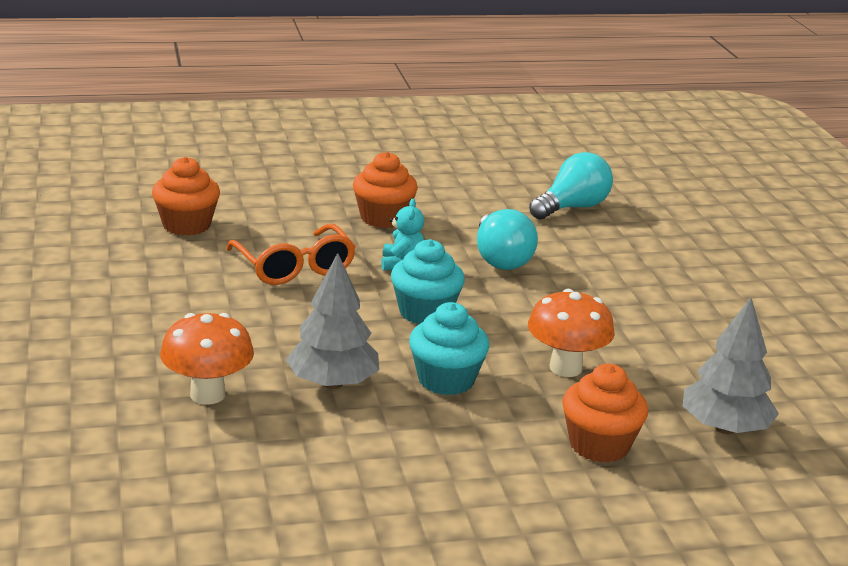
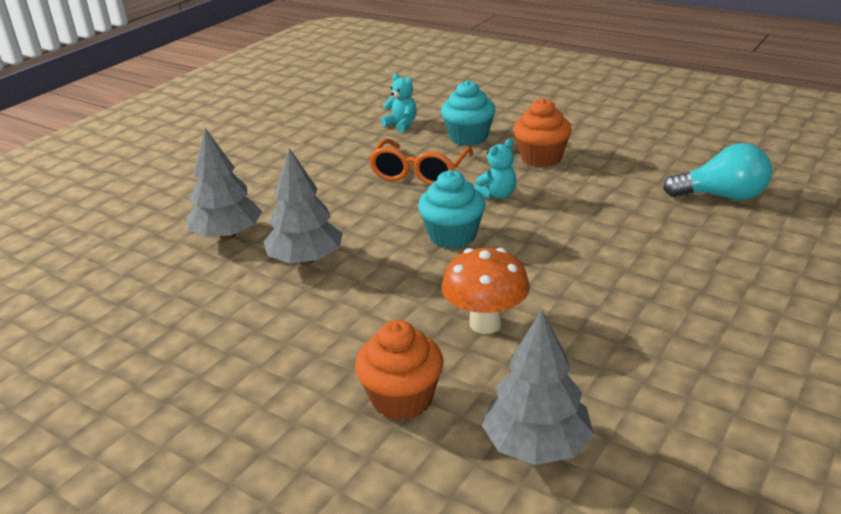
camera: 50 degrees right, 5 degrees up
(186, 225) = (401, 124): orange cupcake -> turquoise teddy bear
(207, 394) = (227, 235): orange mushroom -> grey tree
(446, 380) = (380, 291): turquoise cupcake -> turquoise cupcake (468, 137)
(500, 259) = (582, 217): turquoise light bulb -> none

